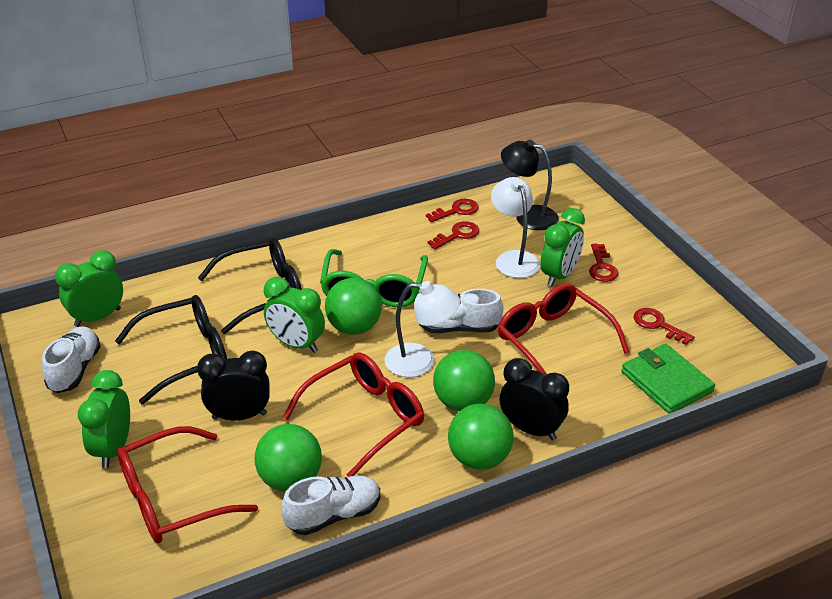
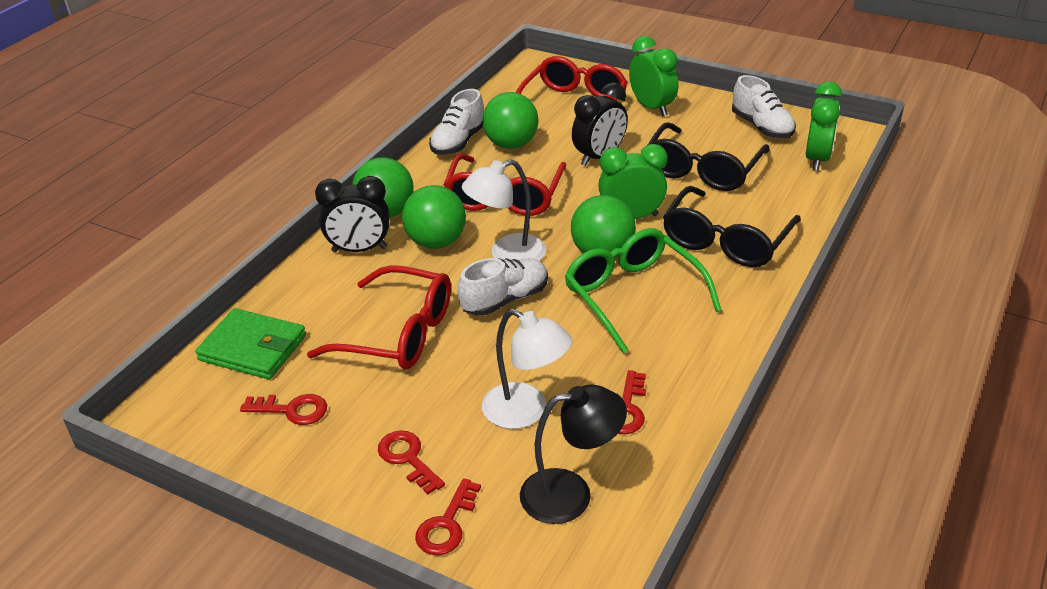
camera: 145 degrees right, 0 degrees up
(456, 211) = (669, 447): red key -> red key (446, 525)
(559, 275) = (451, 417): green clock -> none

